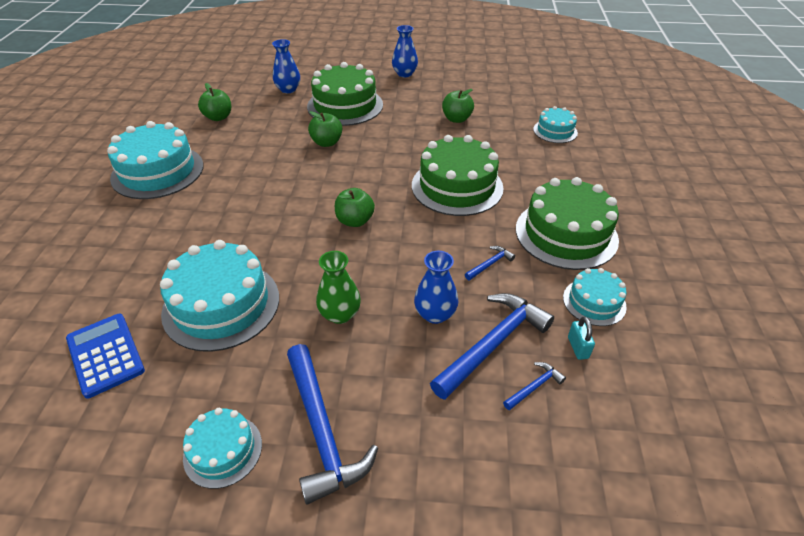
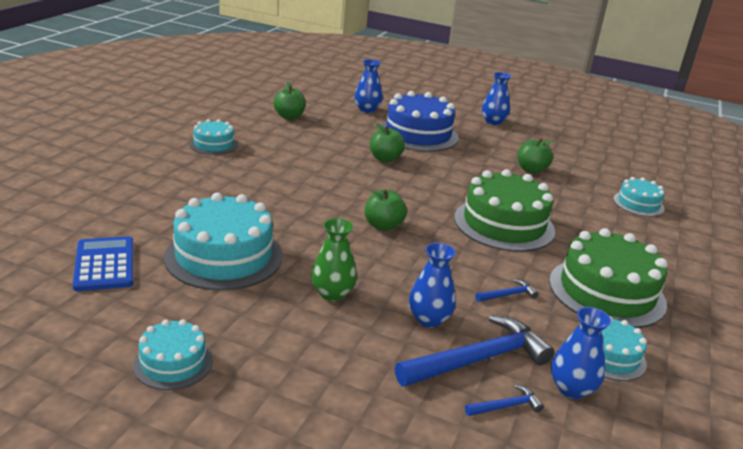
camera: 15 degrees right, 15 degrees down
(158, 171) = (214, 144): turquoise cake -> turquoise cake, size x0.54
(322, 430) = (271, 375): blue hammer -> none
(345, 105) = (418, 134): green cake -> blue cake
(578, 347) = (571, 388): turquoise padlock -> blue vase

